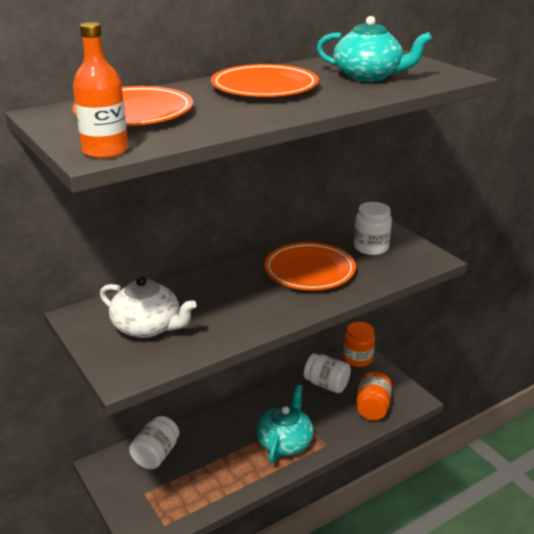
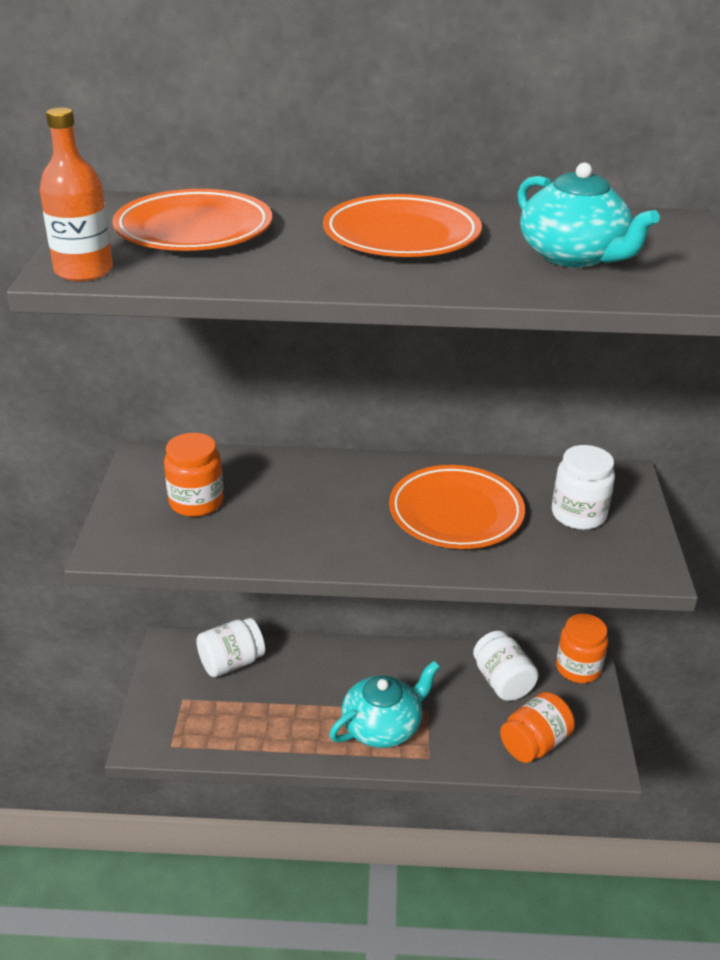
camera: 35 degrees right, 5 degrees up
(147, 327) = (196, 502): white teapot -> orange jar

